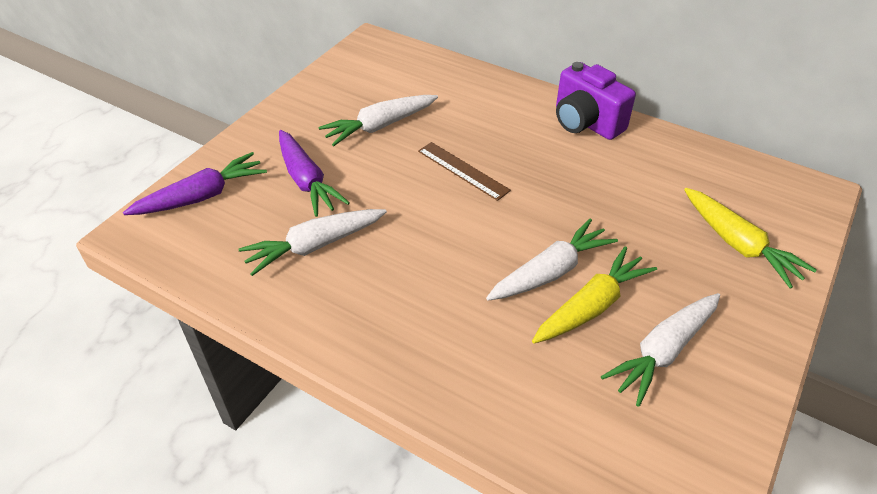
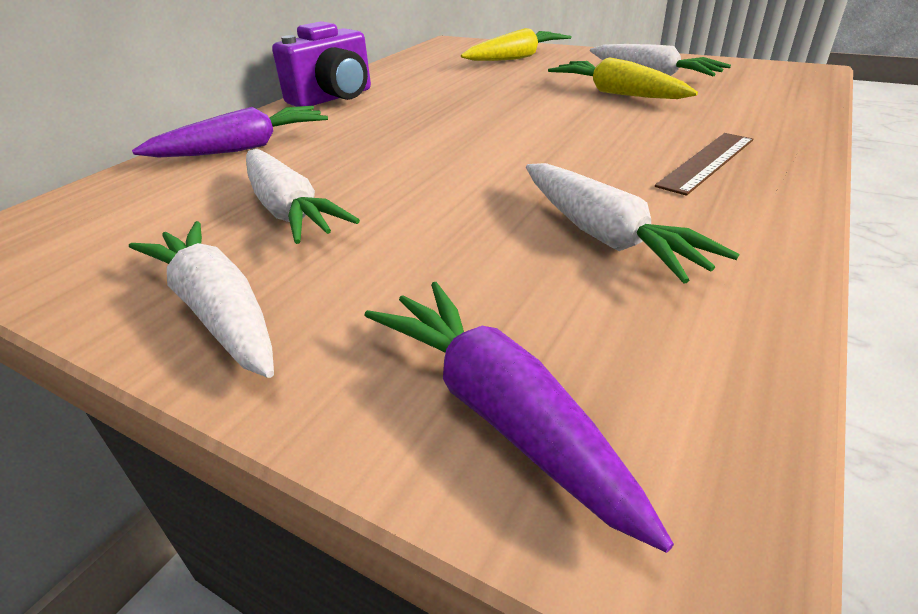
camera: 90 degrees left, 10 degrees down
(307, 181) = (436, 263): purple carrot -> purple carrot (243, 148)
(463, 170) = (414, 149): brown ruler -> brown ruler (707, 162)
(550, 271) = (580, 107): white carrot -> white carrot (217, 310)

